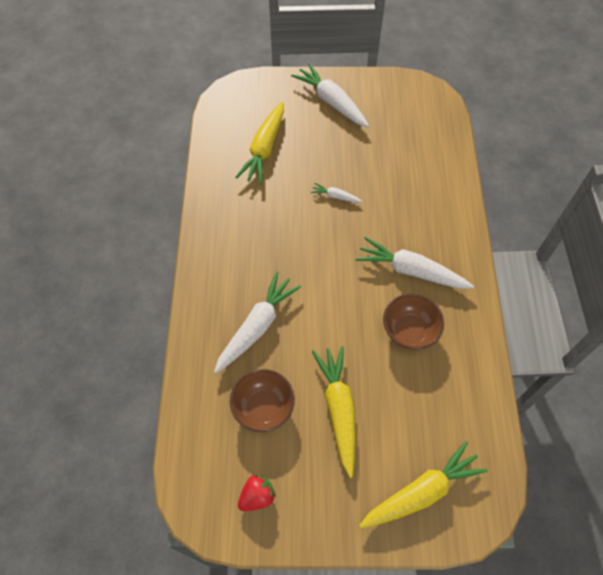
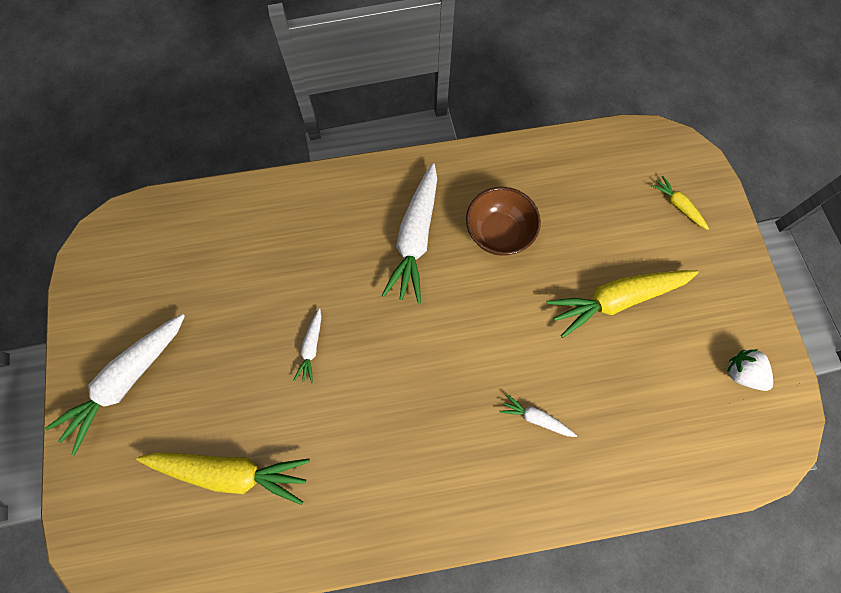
camera: 100 degrees left, 10 degrees up
(257, 326) = (535, 418): white carrot -> white carrot, size x0.48
(257, 496) = (742, 373): red strawberry -> white strawberry
(263, 408) = (640, 387): brown bowl -> none
(422, 491) = (678, 205): yellow carrot -> yellow carrot, size x0.48

